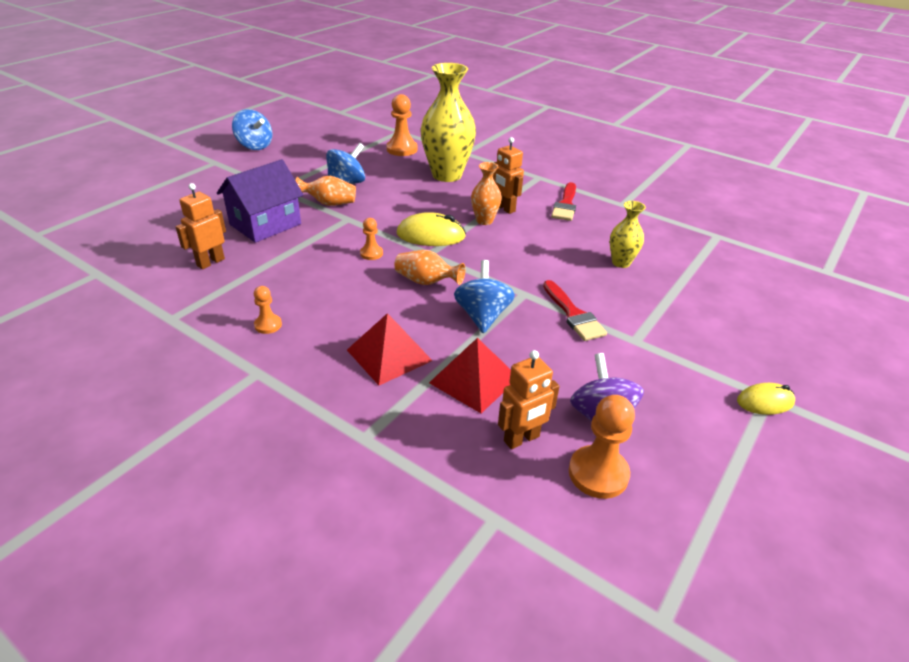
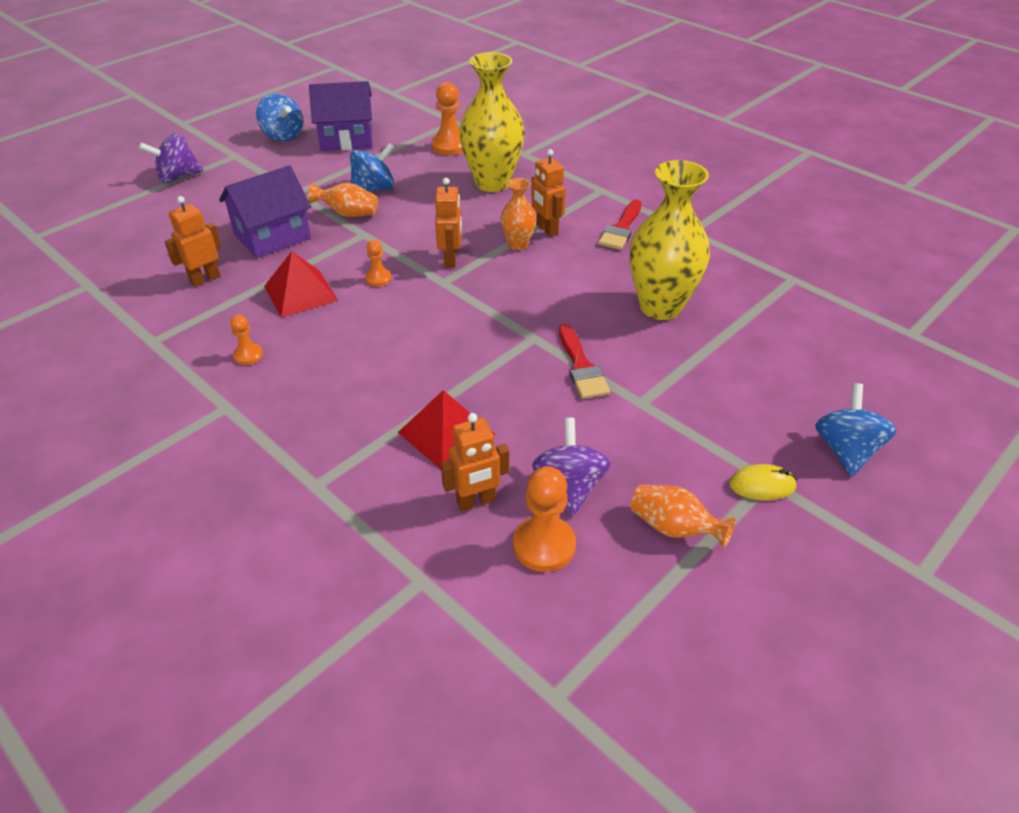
camera: 10 degrees right, 5 degrees up
(166, 181) = (178, 177): none -> purple spinning top
(311, 146) = (347, 139): none -> purple house
(389, 355) = (365, 398): red pyramid -> red pyramid (300, 293)
(426, 282) = (429, 316): orange vase -> orange vase (674, 528)
(431, 235) = (451, 260): yellow mouse -> orange robot
(482, 316) = (478, 361): blue spinning top -> blue spinning top (846, 450)
(621, 262) = (660, 307): yellow vase -> yellow vase, size x1.98

